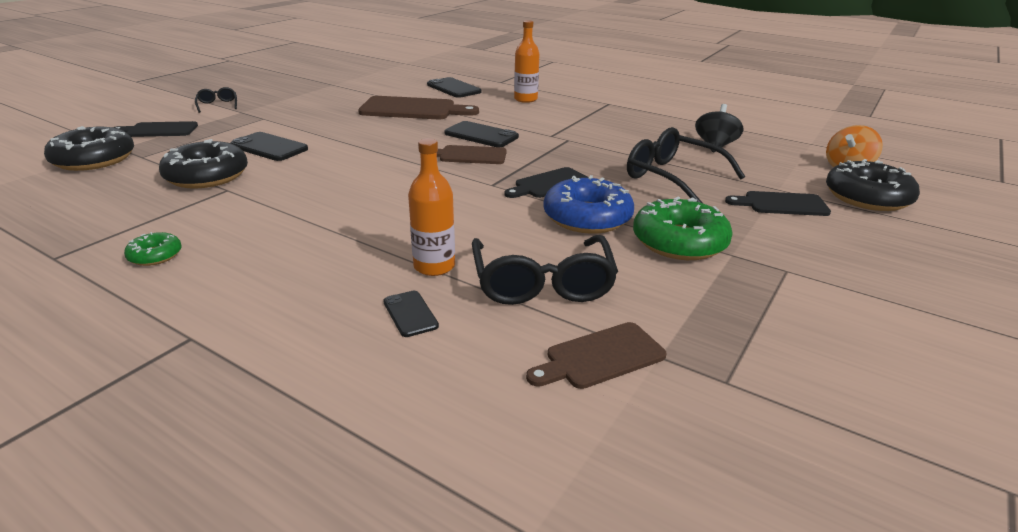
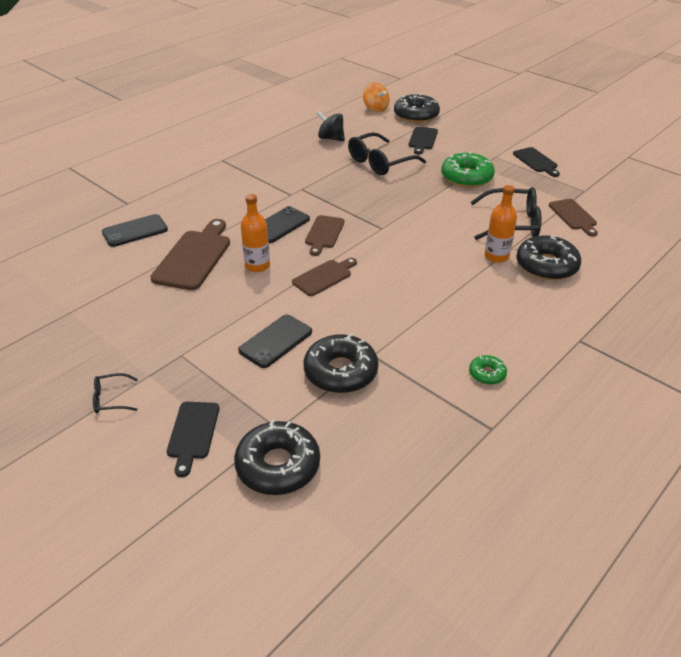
camera: 80 degrees left, 10 degrees up
(379, 160) = (324, 277): none -> brown cutting board
(410, 314) = (546, 265): black phone -> black donut
(525, 99) = (192, 195): orange bottle -> orange bottle (257, 265)
(549, 184) = (384, 206): black cutting board -> black cutting board (536, 161)
(587, 217) = (435, 200): blue donut -> none

